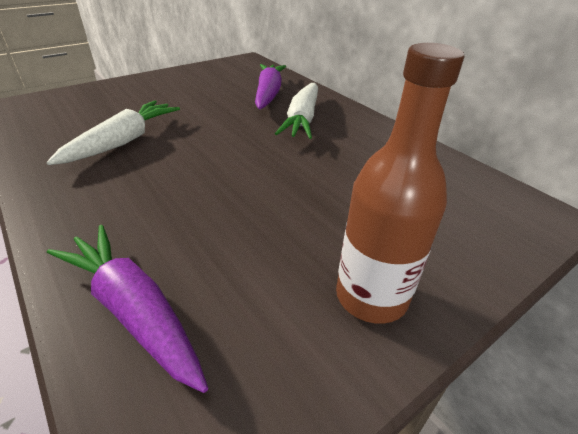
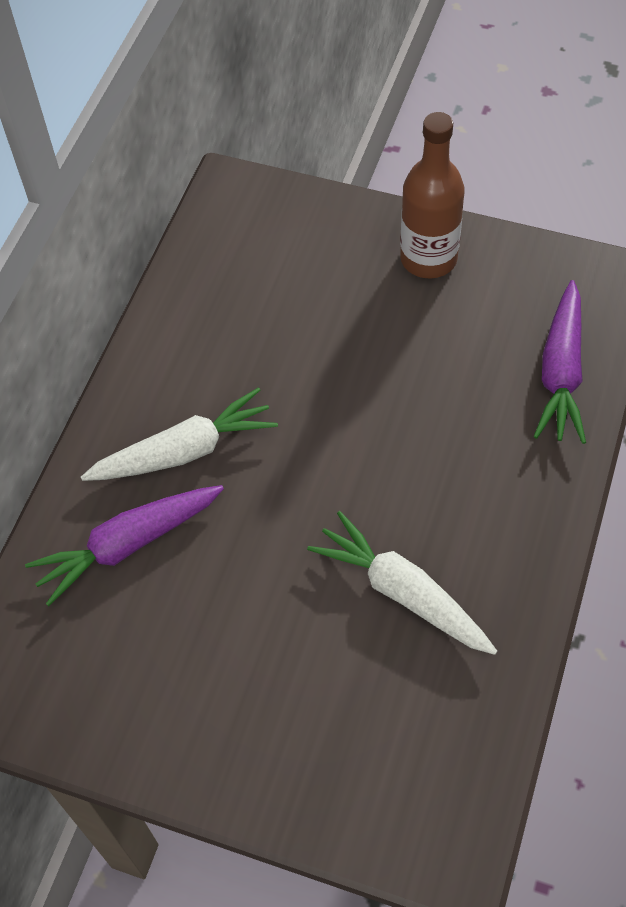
camera: 120 degrees left, 20 degrees up
(123, 141) = (402, 592): white carrot -> white carrot turned 45 degrees clockwise

